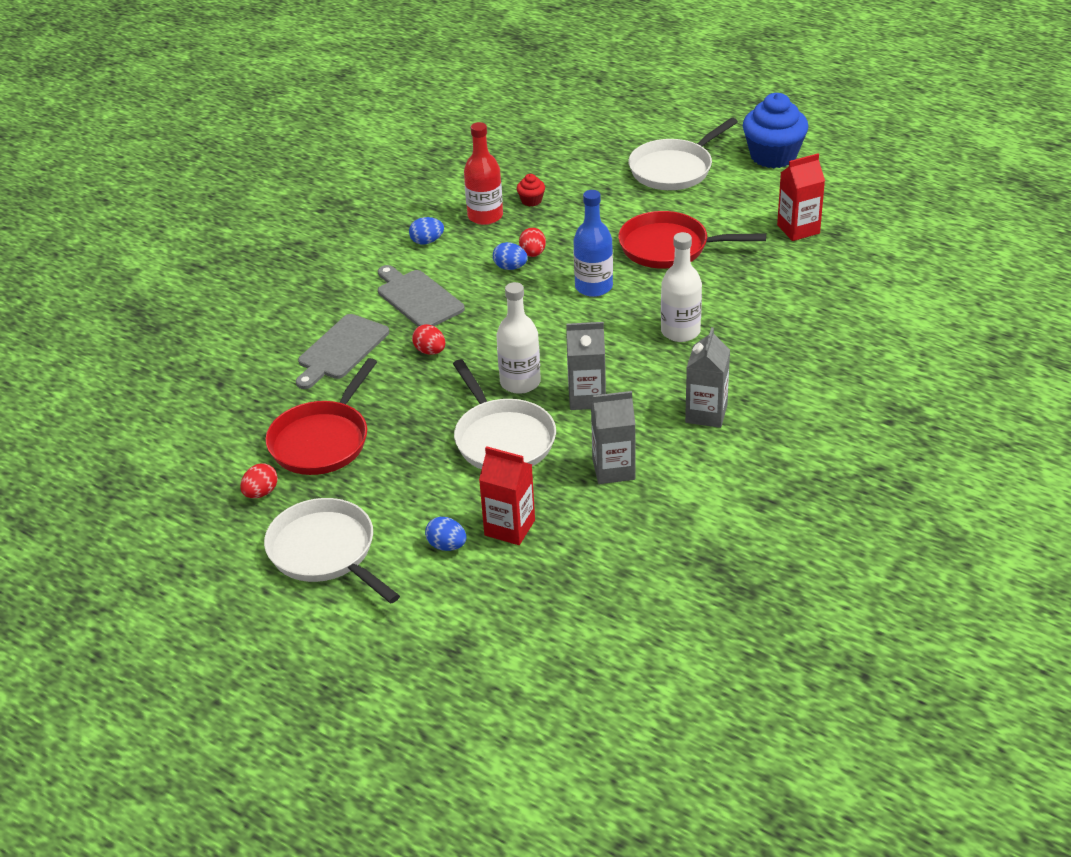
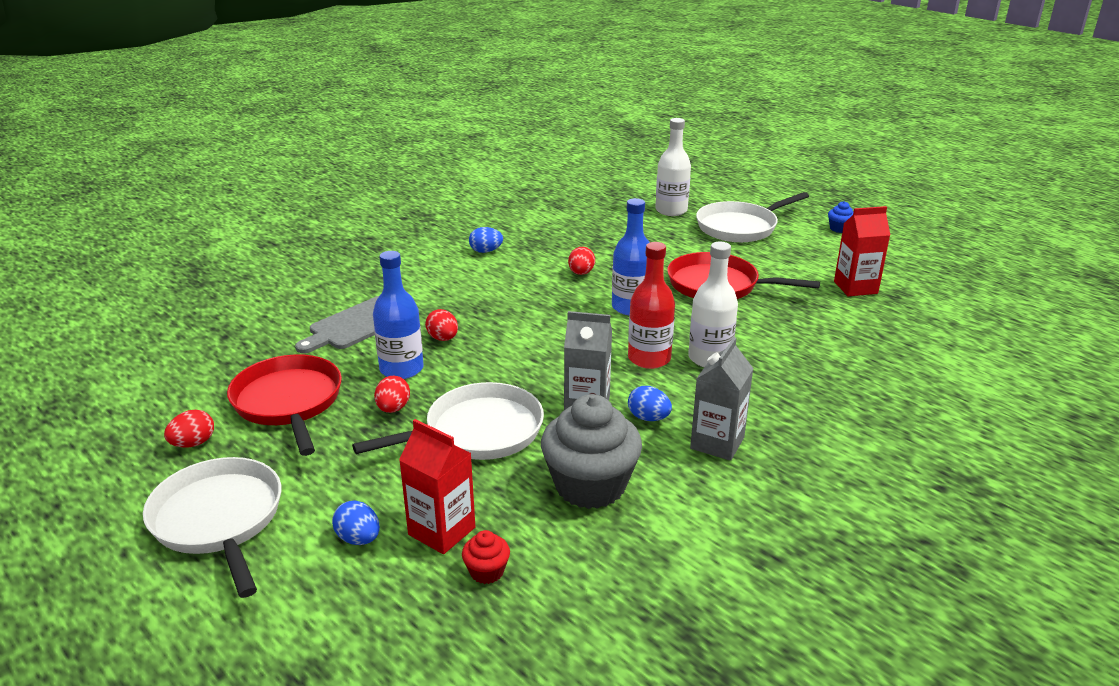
camera: 10 degrees right, 10 degrees down
(322, 440) = (289, 402): red pan -> red pan turned 120 degrees clockwise
(407, 390) = (401, 369): none -> blue bottle
(418, 298) = (454, 293): grey cutting board -> none
(419, 430) = (393, 408): none -> red egg
(485, 216) = (548, 240): red bottle -> red bottle (649, 359)
(502, 439) = (478, 432): white pan -> white pan turned 105 degrees counterclockwise
(510, 267) = (555, 281): blue egg -> blue egg (648, 418)
(520, 382) = (521, 380): white bottle -> white bottle (671, 210)
(531, 201) = (596, 234): red cupcake -> red cupcake (487, 571)
(613, 469) = (590, 485): grey carton -> grey cupcake
(773, 156) = (839, 229): blue cupcake -> blue cupcake, size x0.43

